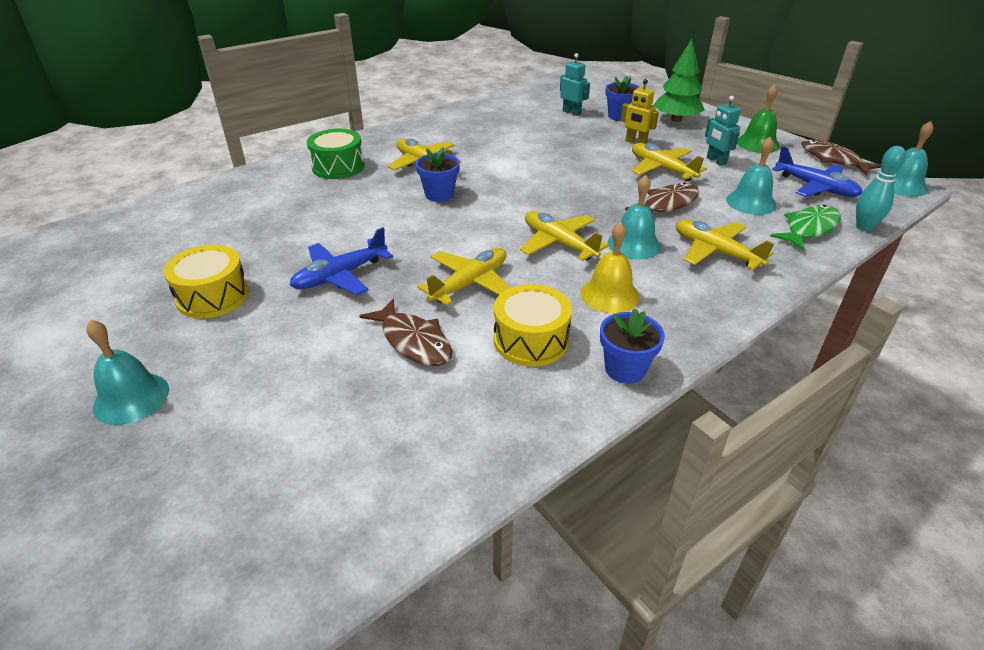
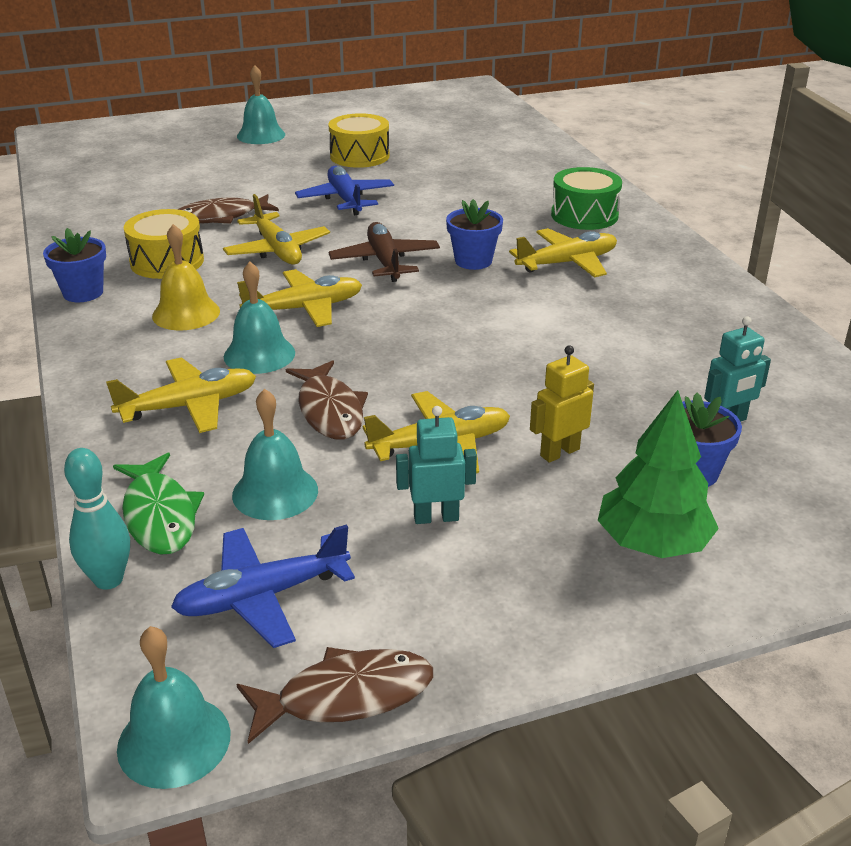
camera: 110 degrees right, 5 degrees down
(461, 228) = (385, 261): none -> brown plane
(757, 144) = (480, 612): green bell -> none

